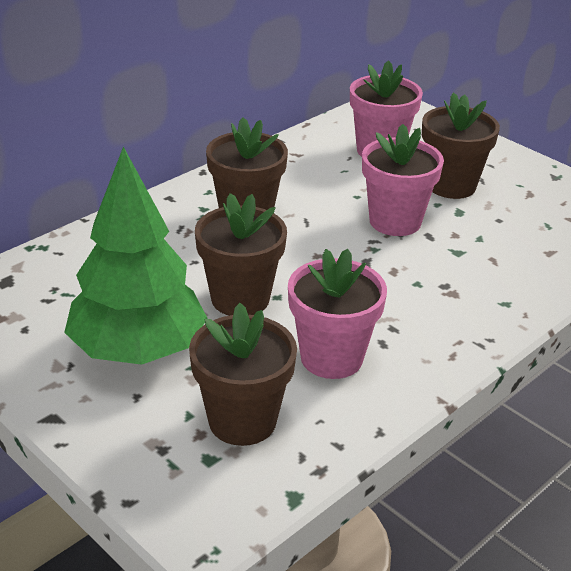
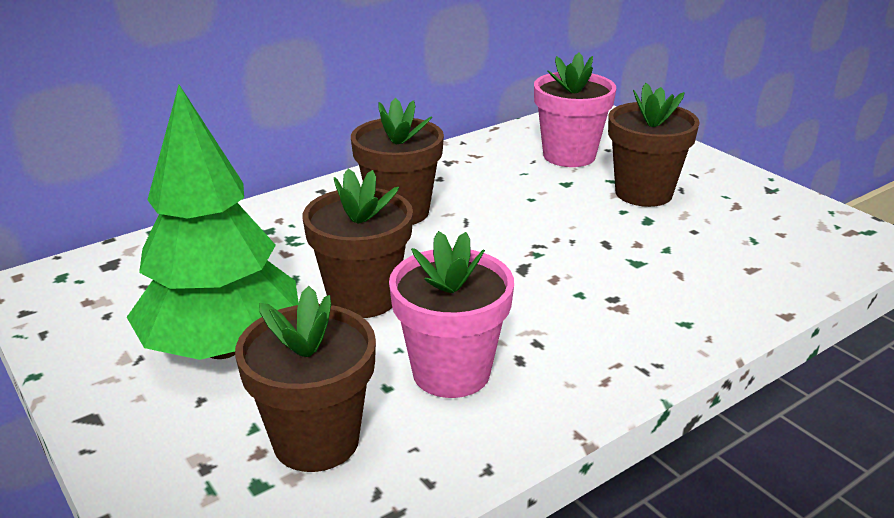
camera: 10 degrees right, 5 degrees down
(395, 221) = (569, 226): pink flower pot -> none

